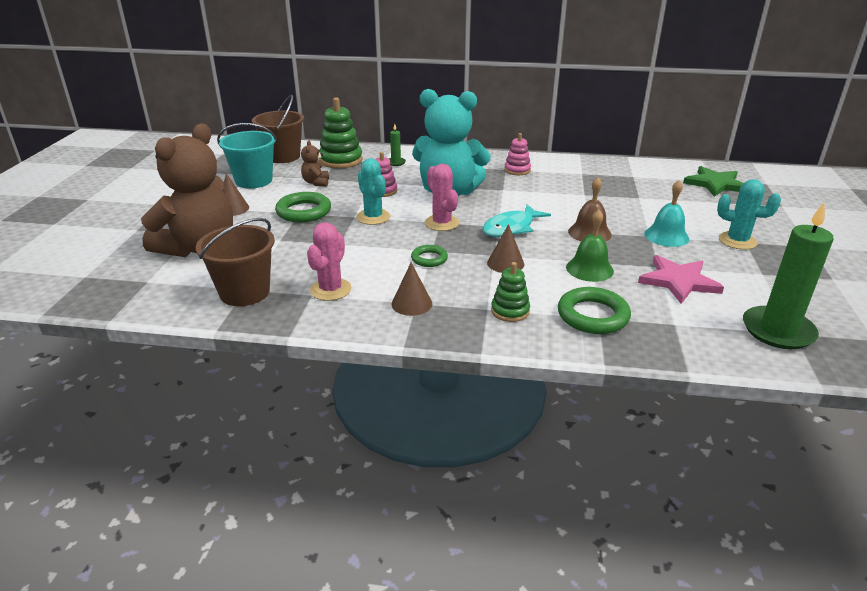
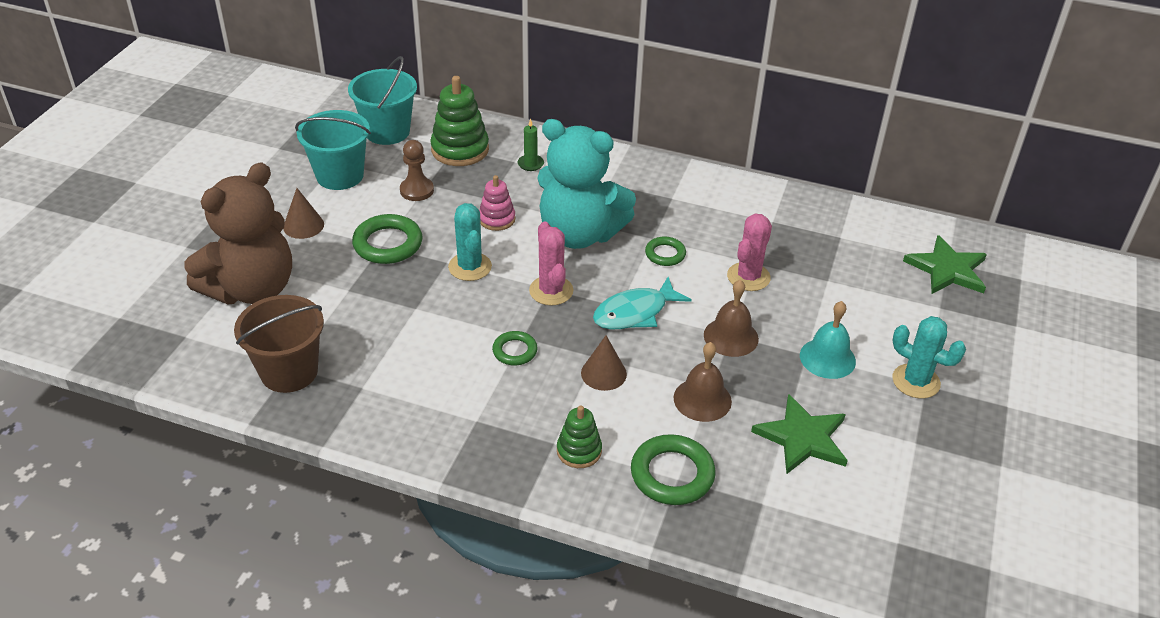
camera: 10 degrees right, 10 degrees up
(283, 157) = (387, 131): brown bucket -> turquoise bucket
(316, 183) = (417, 190): brown teddy bear -> brown pawn
(330, 289) = (385, 383): pink cactus -> pink cactus (748, 277)
(411, 303) = (471, 420): brown cone -> none
(516, 196) = (665, 254): none -> green ring
(517, 170) = (687, 202): pink stacking toy -> none
(589, 269) = (702, 399): green bell -> brown bell
(678, 281) = (802, 438): pink star -> green star
(777, 331) = (880, 535): green candle -> none

